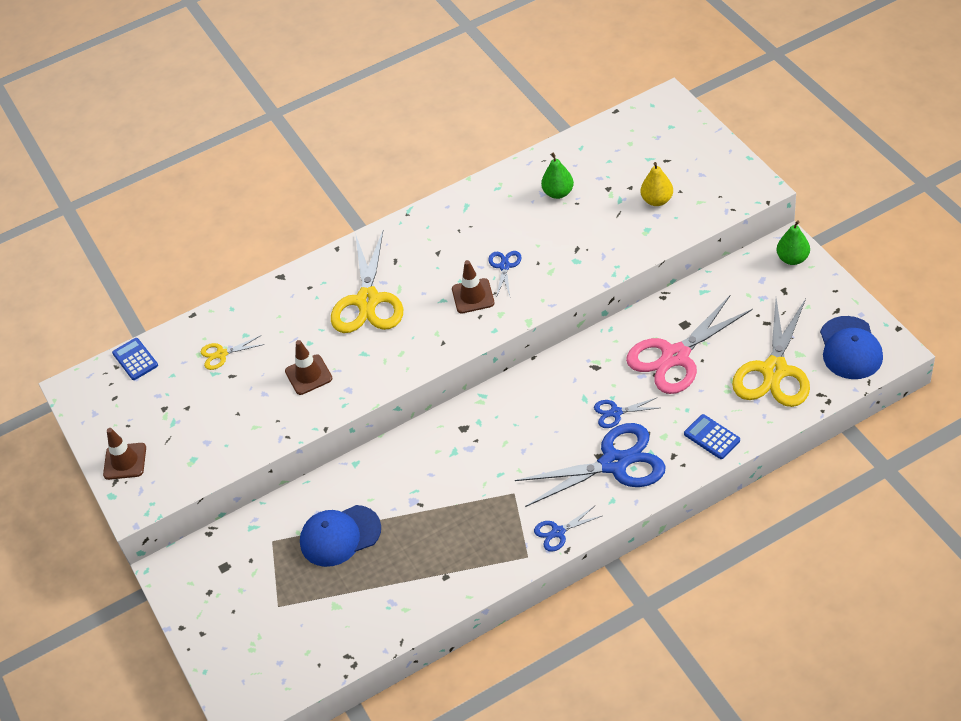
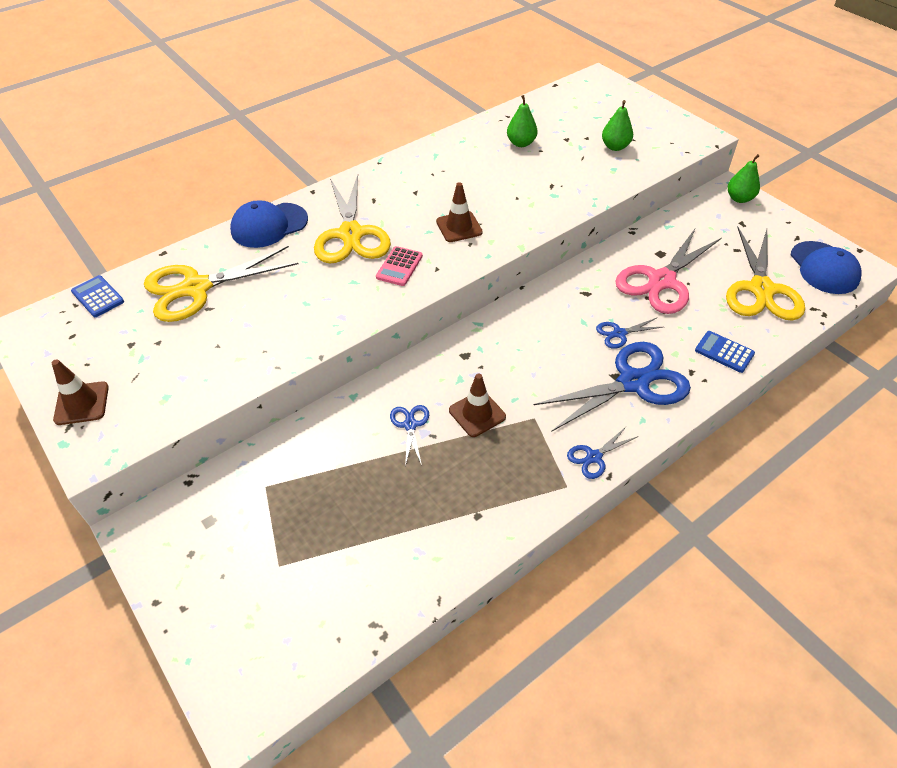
camera: 15 degrees left, 0 degrees up
(221, 354) = (196, 288): yellow scissors -> yellow scissors, size x2.18
(308, 375) = (295, 304): brown traffic cone -> brown traffic cone (477, 413)
(340, 536) = (346, 476): blue cap -> blue cap (269, 225)
(408, 339) = (399, 266): none -> pink calculator
(504, 266) = (484, 201): blue scissors -> blue scissors (410, 425)
(657, 200) = (615, 147): yellow pear -> green pear

